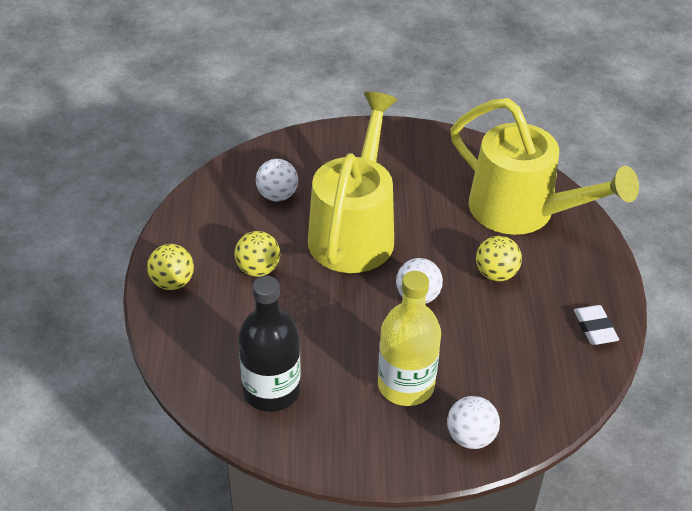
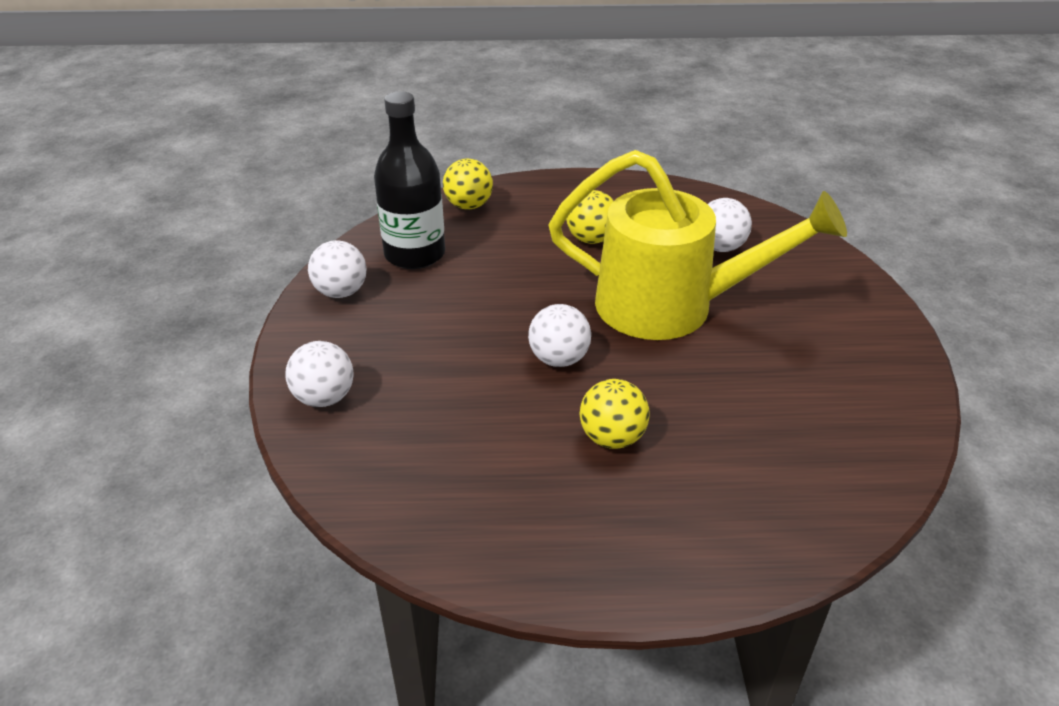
camera: 90 degrees right, 5 degrees down
(172, 282) = (564, 190): yellow ball -> yellow ball (468, 205)
(329, 442) = (341, 292): none -> white ball
(406, 385) = (411, 346): yellow bottle -> none
(523, 212) = (760, 479): yellow watering can -> none
(595, 328) = (506, 547): white eraser -> none

